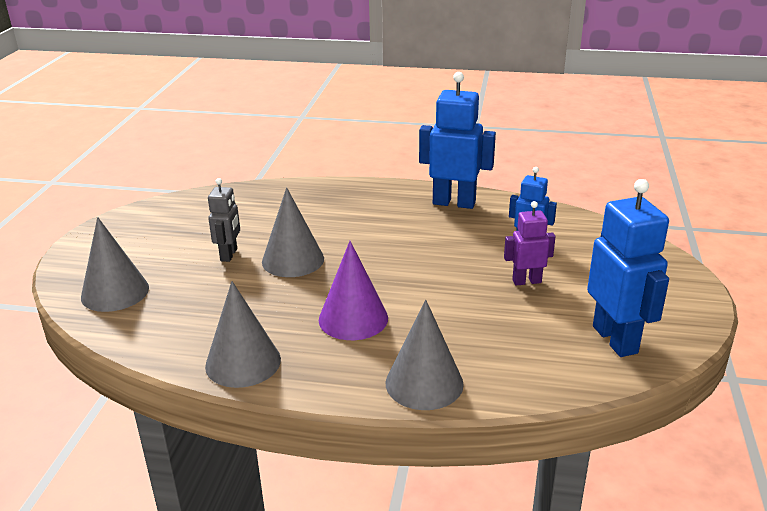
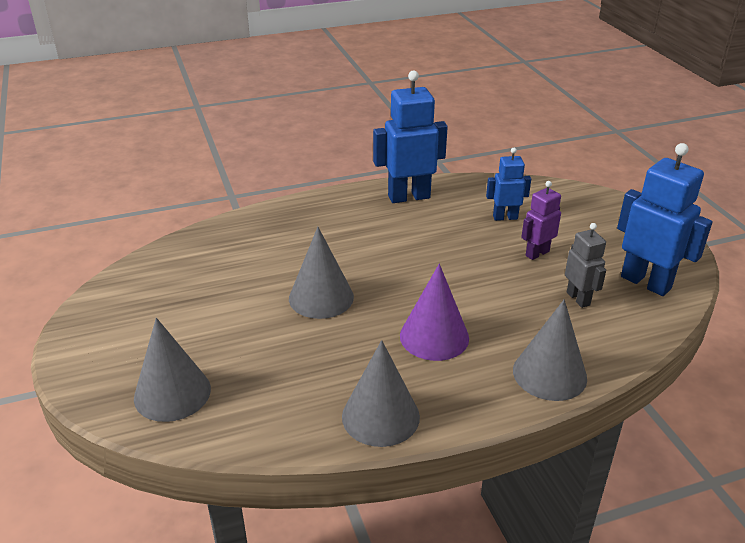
camera: 30 degrees left, 5 degrees up
(229, 255) = (252, 312): grey robot -> grey robot (578, 298)

